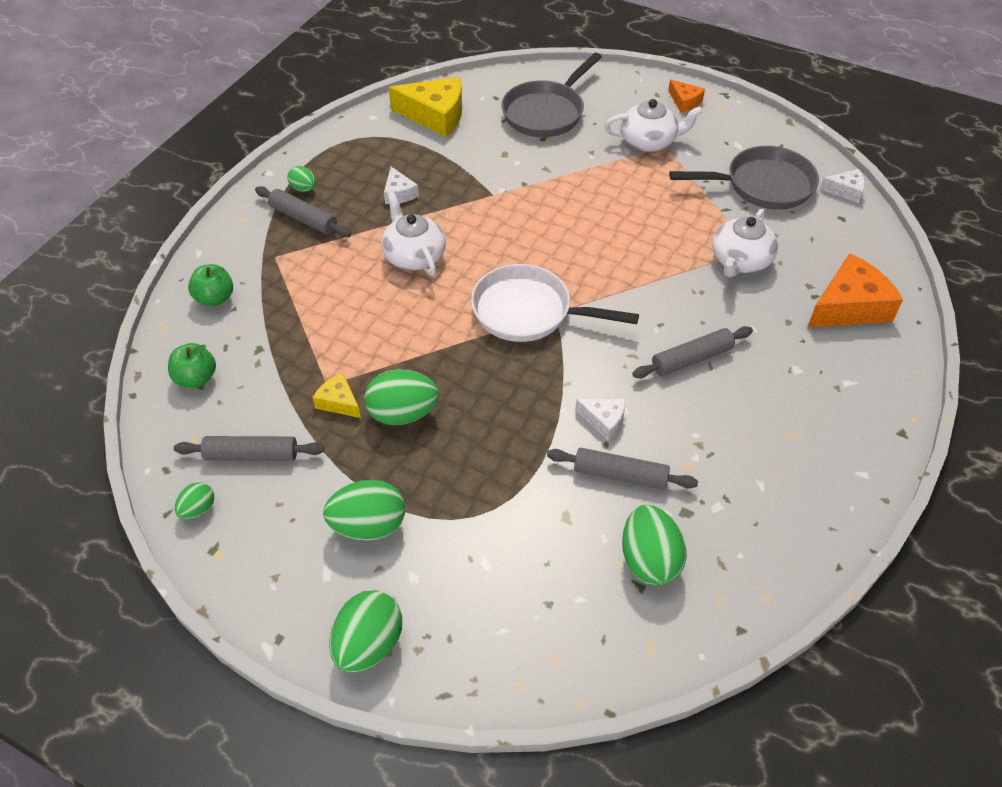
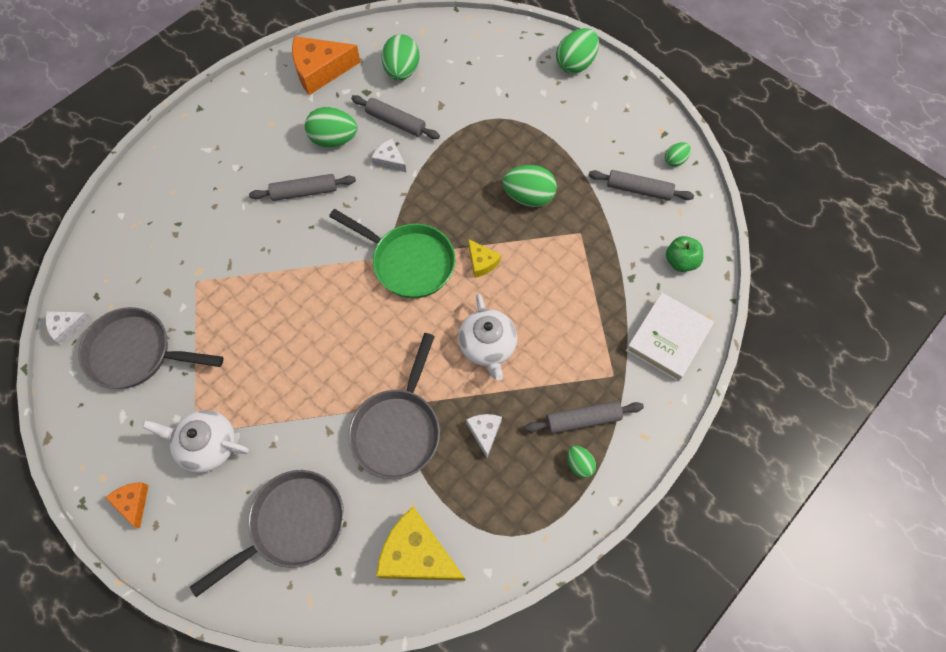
camera: 165 degrees left, 15 degrees up
(215, 298) = (667, 339): green apple -> white book
(303, 218) = (583, 420): grey rolling pin -> grey rolling pin turned 60 degrees counterclockwise
(338, 402) = (573, 217): yellow cheese -> yellow cheese (481, 262)
(368, 526) = (565, 126): green egg -> green egg (334, 139)
(482, 181) = (398, 429): none -> grey pan
(529, 312) = (408, 262): white pan -> green pan
(740, 261) = (213, 271): white teapot -> none
(846, 191) = (67, 327): white cheese -> white cheese turned 45 degrees counterclockwise
(849, 306) = (159, 208): orange cheese -> orange cheese (320, 70)

